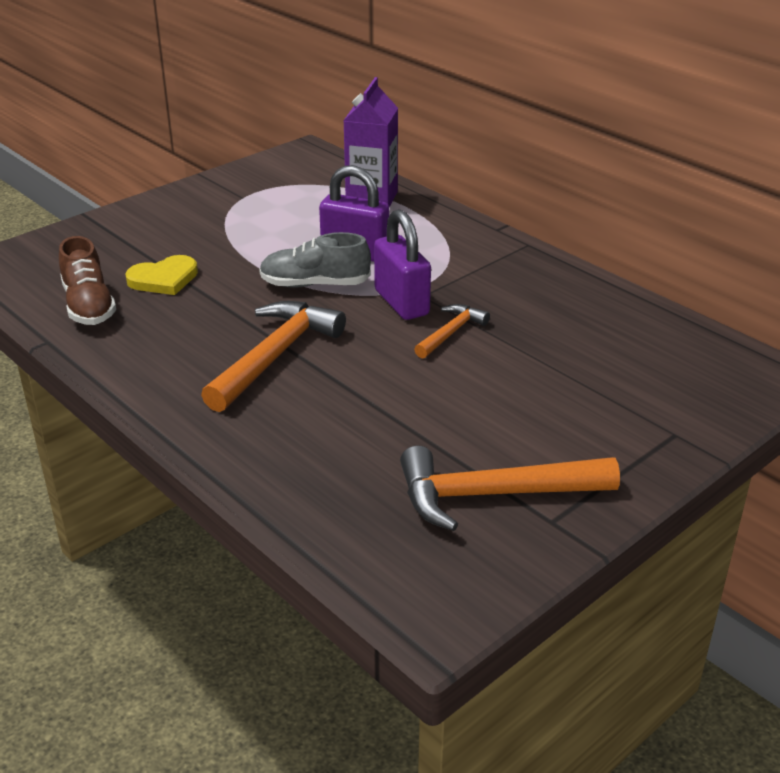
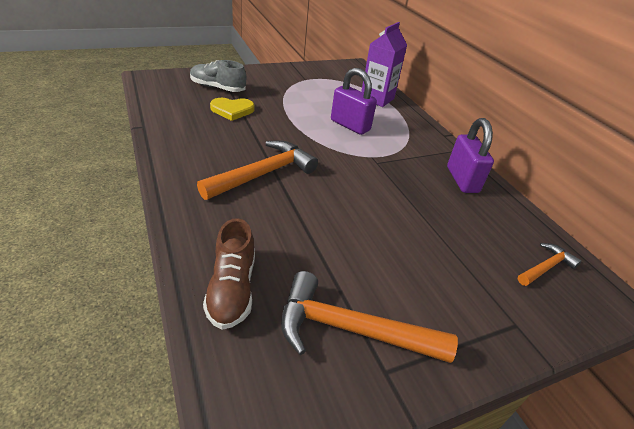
camera: 15 degrees right, 5 degrees up
(89, 306) = (181, 113): brown shoe -> brown shoe (232, 289)
(315, 284) = (315, 137): grey shoe -> grey shoe (217, 88)
(401, 303) = (361, 163): purple padlock -> purple padlock (462, 180)
(451, 332) = (383, 192): orange hammer -> orange hammer (546, 267)

